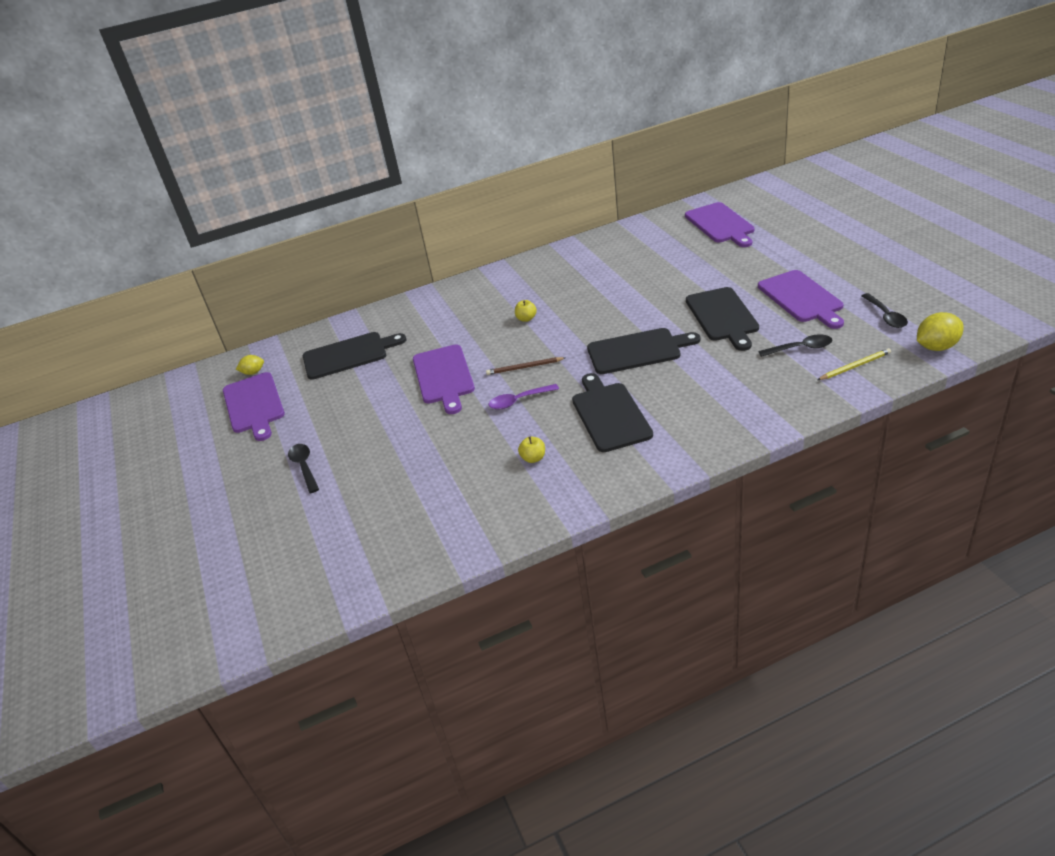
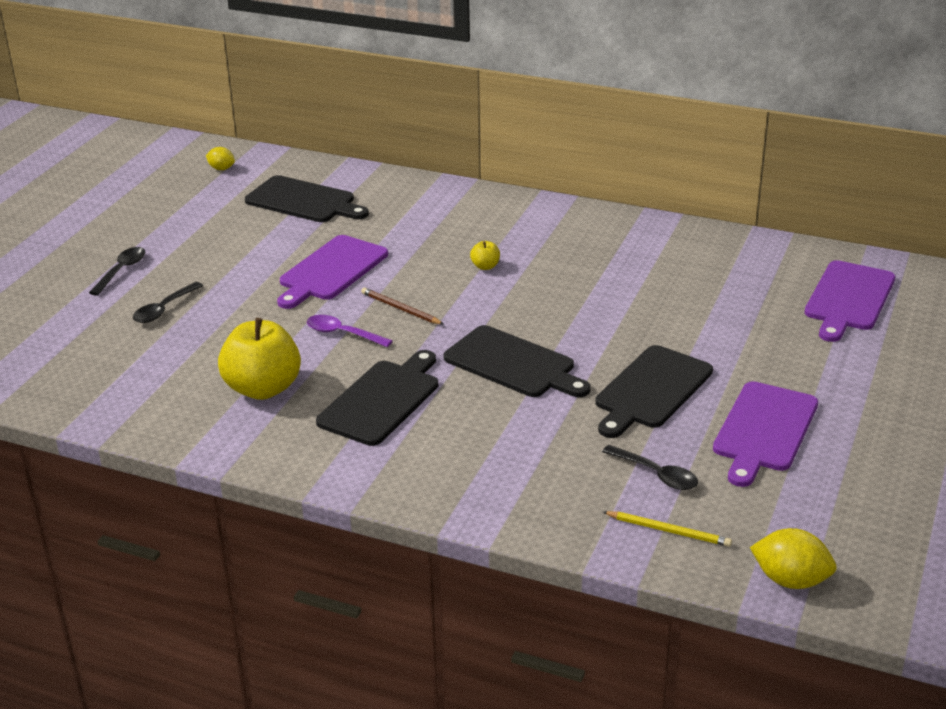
camera: 40 degrees right, 5 degrees down
(254, 405) = (177, 196): purple cutting board -> none
(533, 458) = (263, 388): yellow apple -> yellow apple, size x2.38
(885, 316) = (809, 511): black spoon -> black spoon (164, 309)

